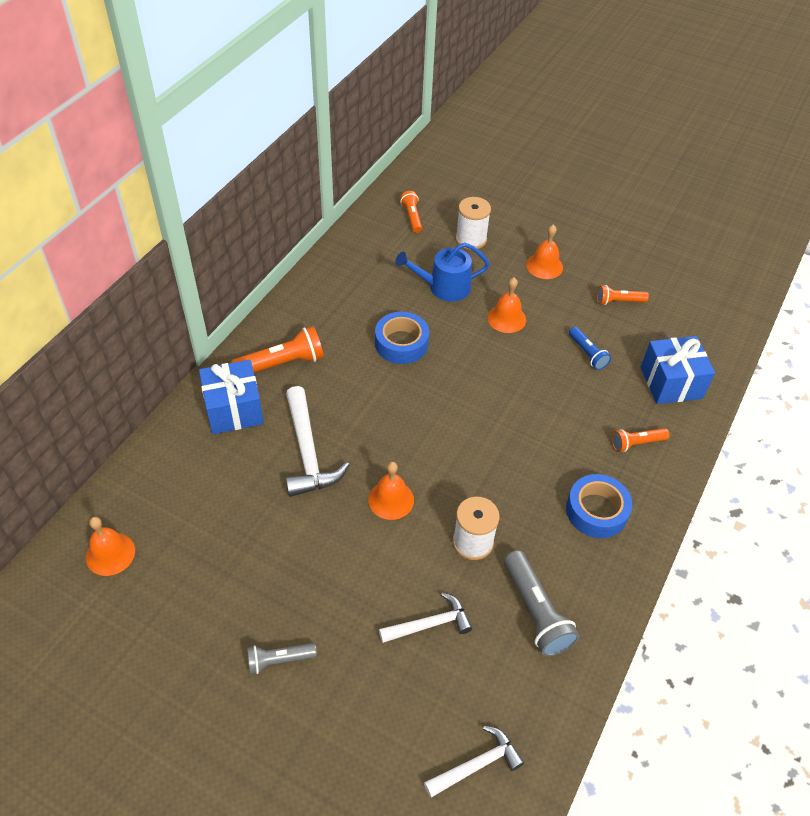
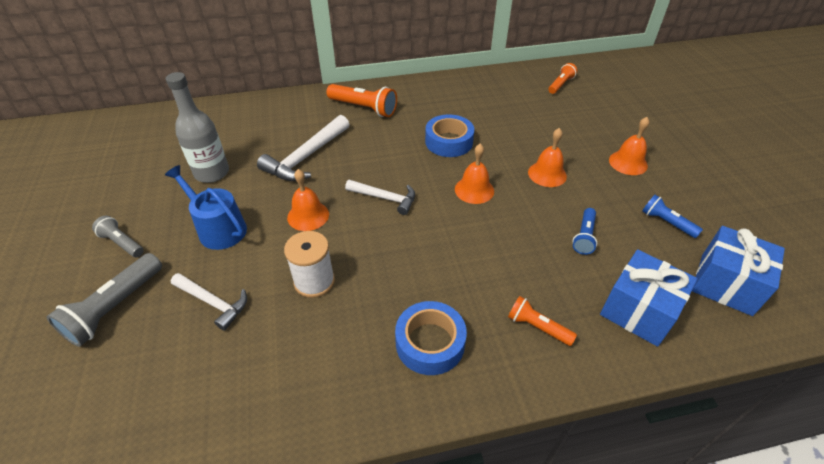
camera: 50 degrees right, 5 degrees down
(110, 554) = (152, 132): orange bell -> orange bell (474, 190)
(234, 409) = (305, 112): blue gift -> blue gift (726, 284)
(248, 537) = (212, 173): none -> grey bottle
(444, 287) = (526, 131): blue watering can -> blue watering can (218, 228)
(471, 239) = (588, 117): white spool -> none
(476, 764) = (93, 417): white hammer -> white hammer (385, 198)
(536, 612) = (281, 364): grey flashlight -> grey flashlight (115, 308)
(618, 301) = (666, 222): orange flashlight -> blue flashlight

